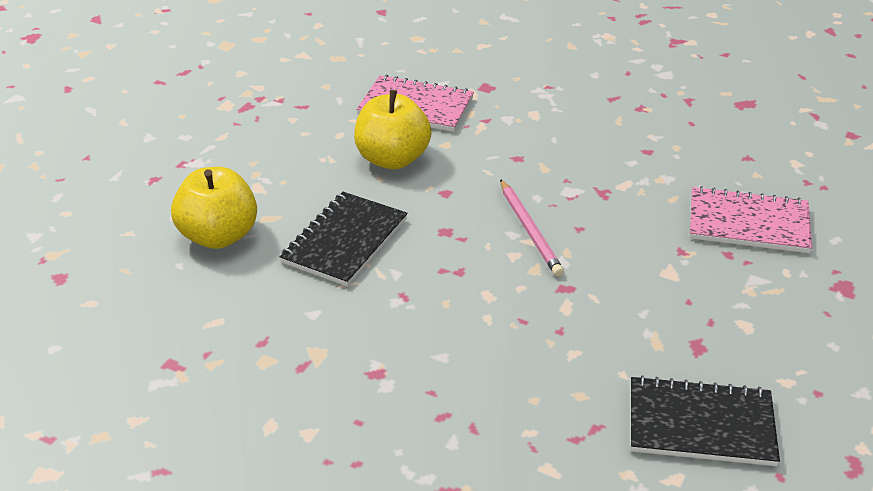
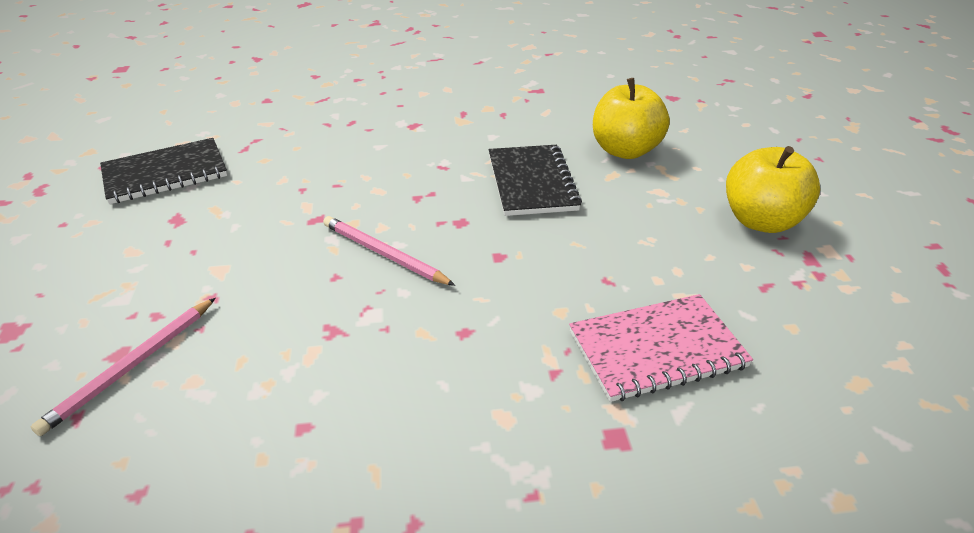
camera: 145 degrees right, 0 degrees up
(392, 159) = (590, 267): yellow apple -> yellow apple (761, 221)
(748, 223) = (132, 366): pink notebook -> pink pencil

